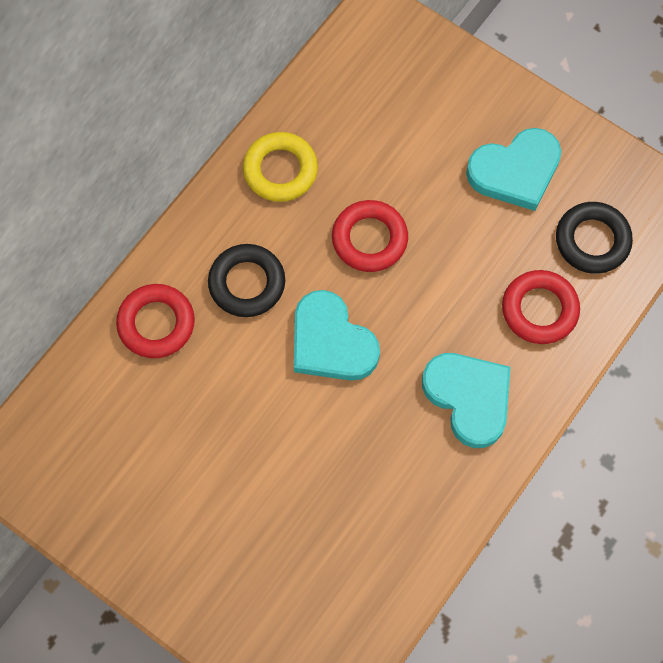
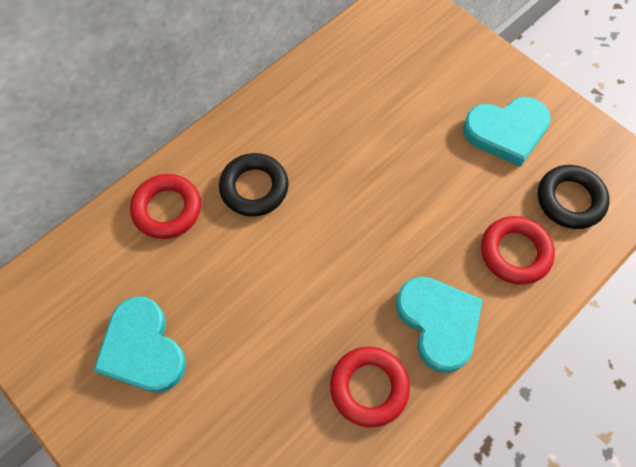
camera: 10 degrees right, 5 degrees down
(280, 170) = (302, 101): yellow ring -> none
(331, 342) = (319, 250): turquoise heart -> turquoise heart (143, 349)
(369, 239) = (369, 168): red ring -> red ring (369, 387)

